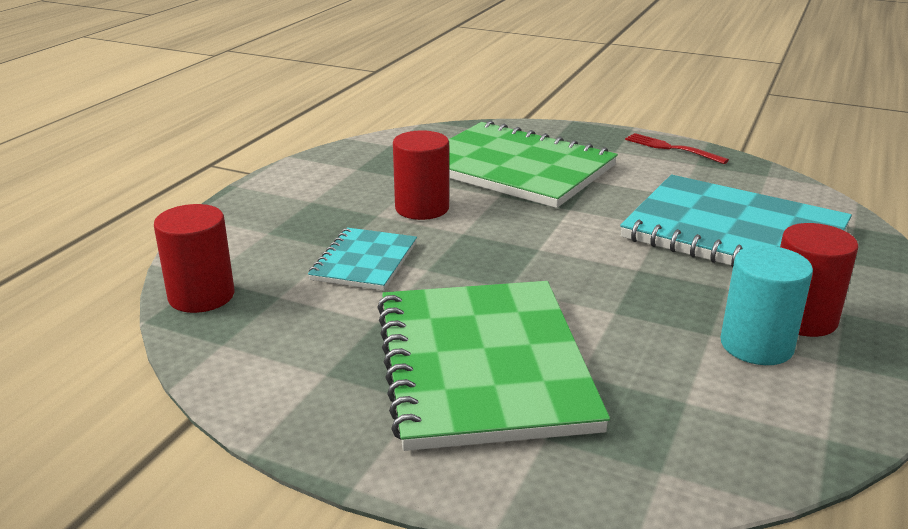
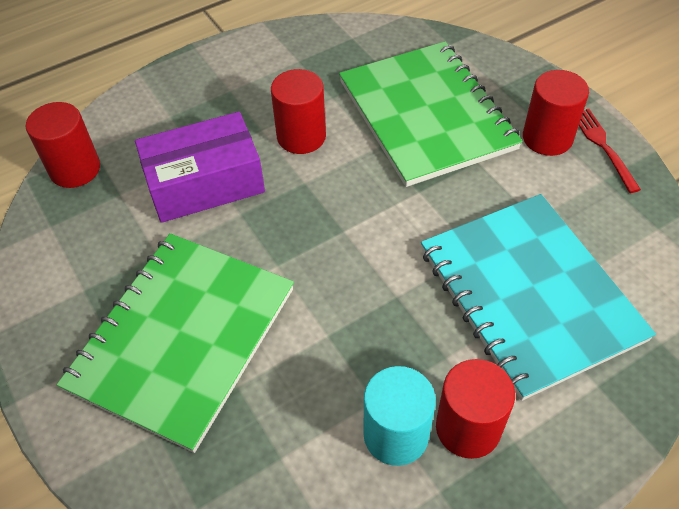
camera: 35 degrees right, 25 degrees up
(364, 261) = (205, 183): turquoise notebook -> purple box
(626, 155) = (547, 138): none -> red cylinder

